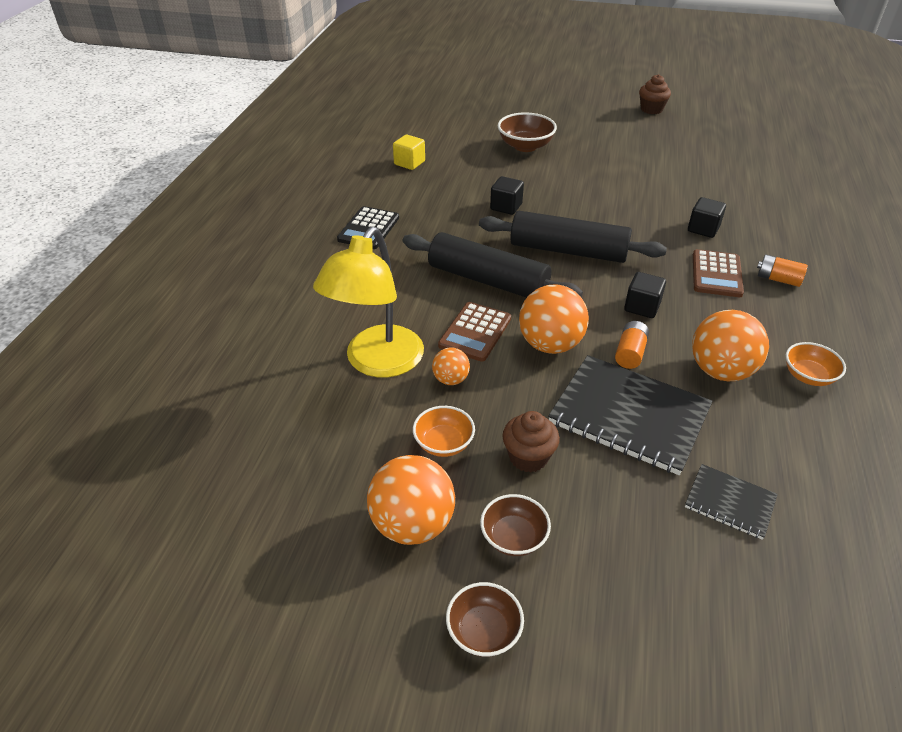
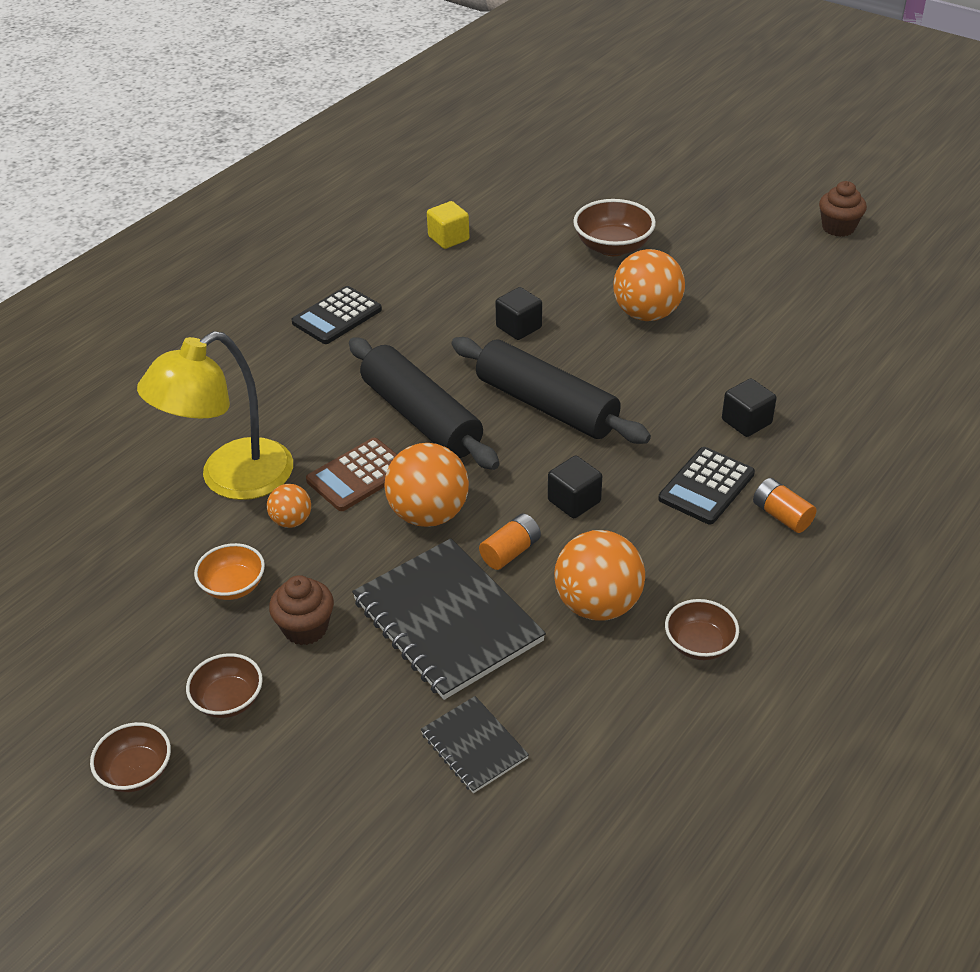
camera: 25 degrees right, 0 degrees up
(412, 524) = (145, 654): orange ball -> orange ball (646, 314)
(716, 274) = (706, 486): brown calculator -> black calculator
(808, 376) = (699, 644): orange bowl -> brown bowl

